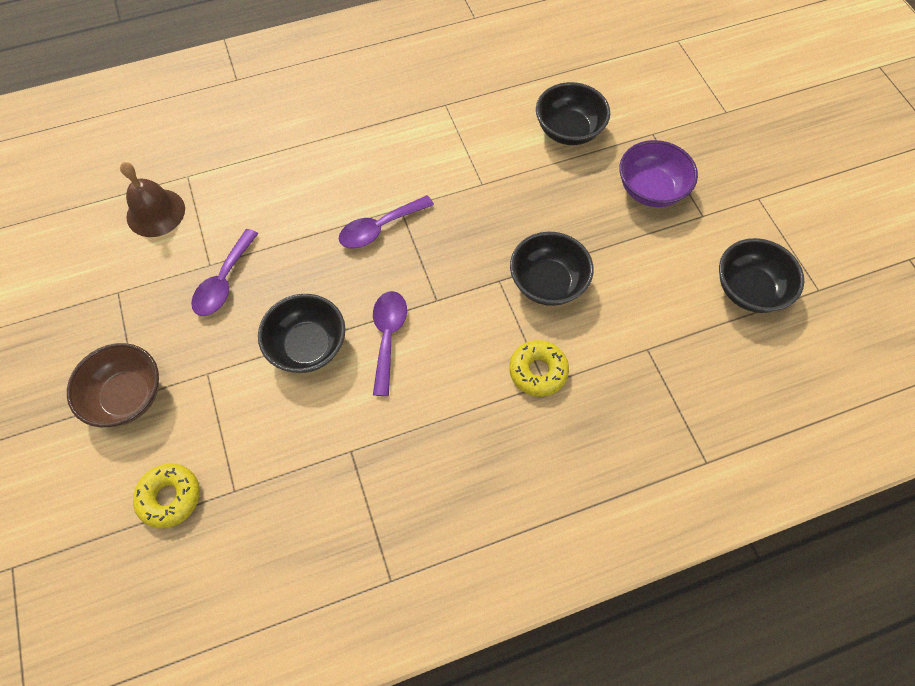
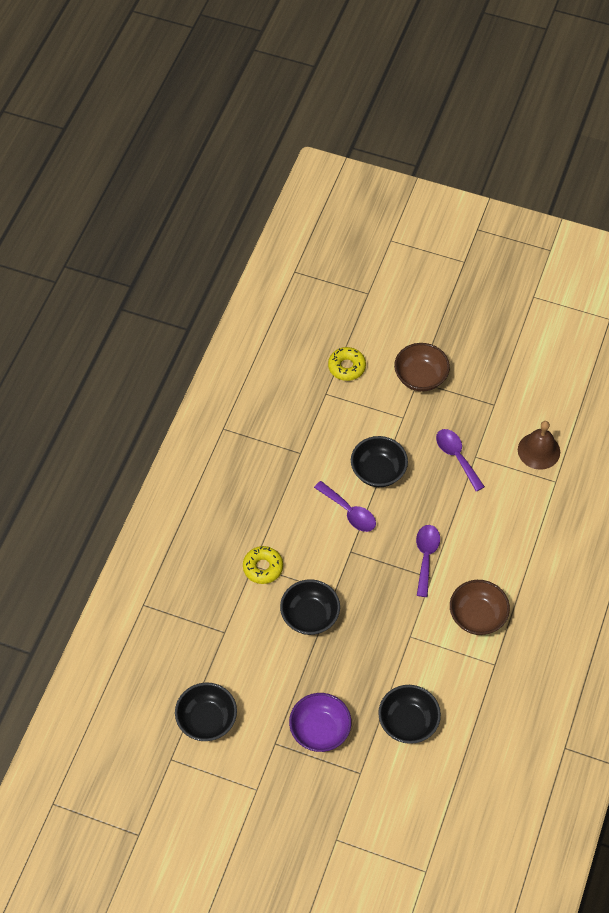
camera: 130 degrees right, 5 degrees down
(408, 146) = (477, 616): none -> brown bowl

